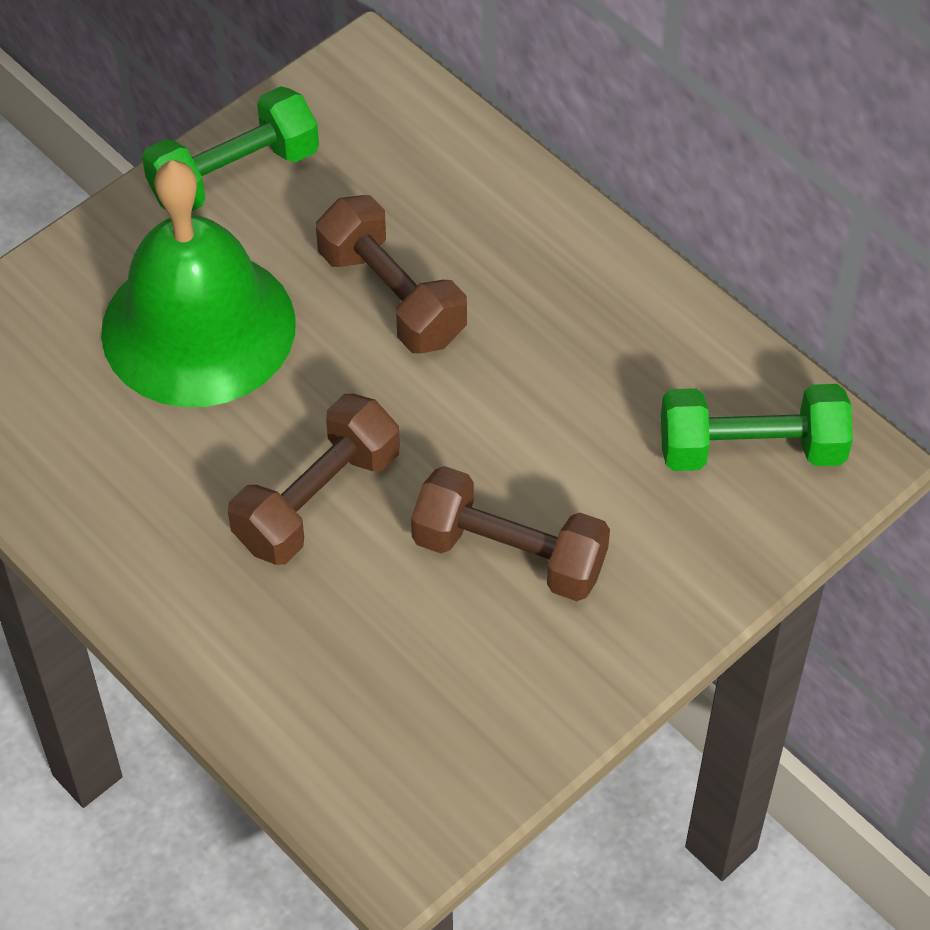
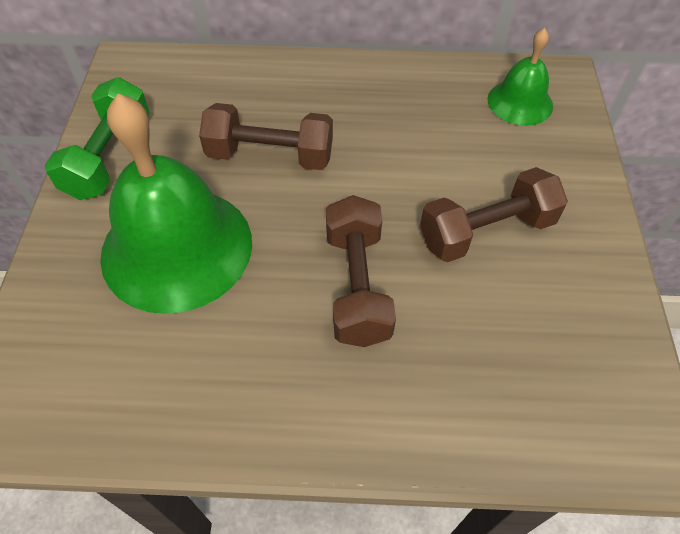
camera: 45 degrees left, 0 degrees up
(751, 449) = (520, 102): green dumbbell -> green bell

